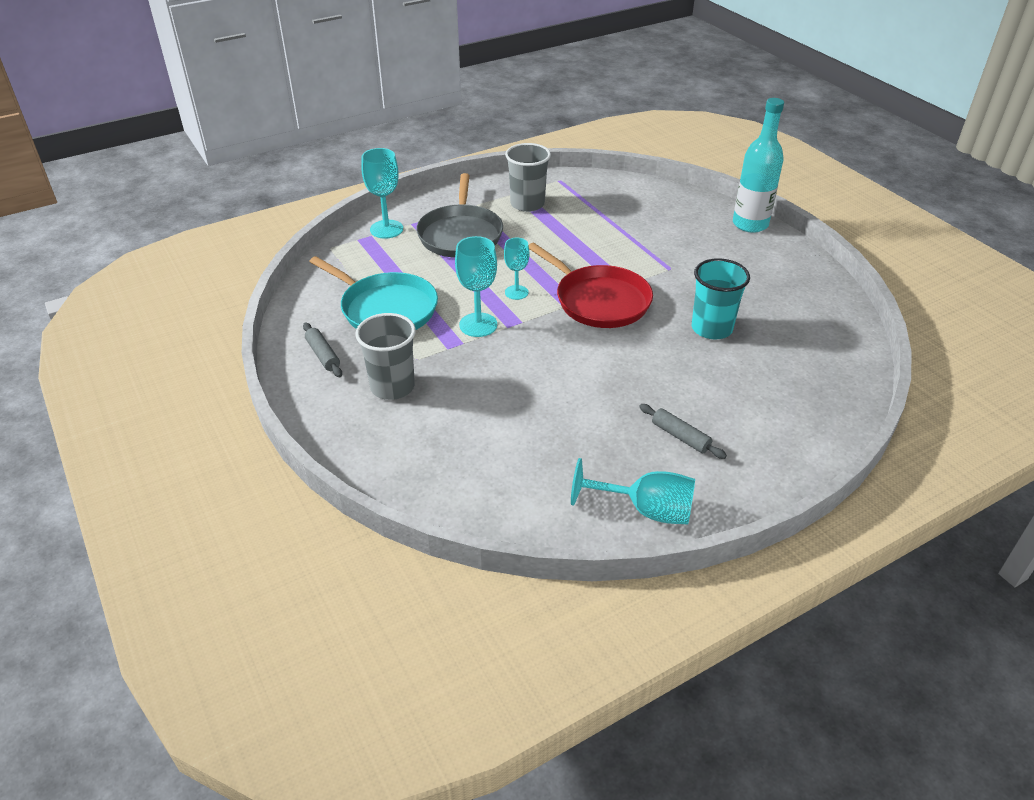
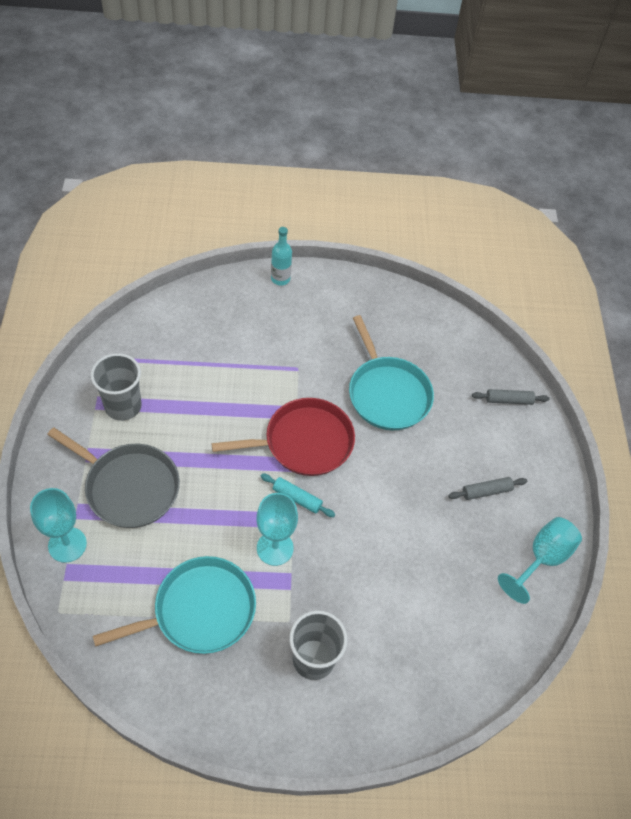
camera: 65 degrees left, 15 degrees up
(323, 355) = (232, 698): grey rolling pin -> grey rolling pin (508, 400)
(516, 292) = (250, 493): turquoise goblet -> none
(539, 318) = (297, 498): none -> turquoise rolling pin
(711, 328) = (387, 393): turquoise cup -> turquoise pan
(750, 224) = (280, 279): turquoise bottle -> turquoise bottle, size x0.59

